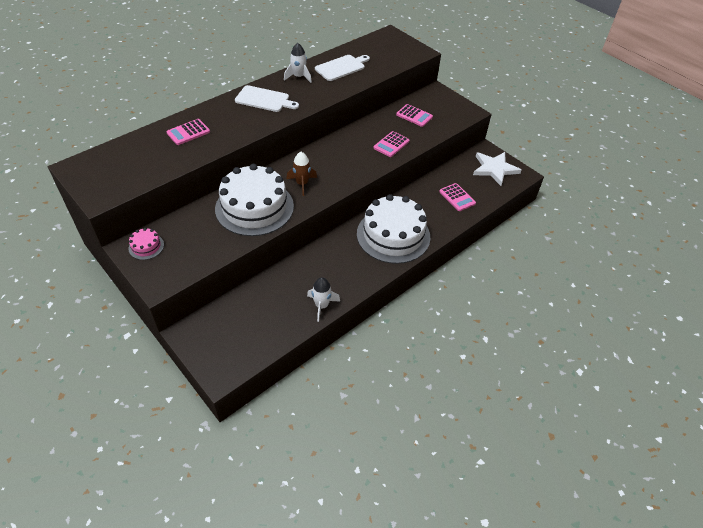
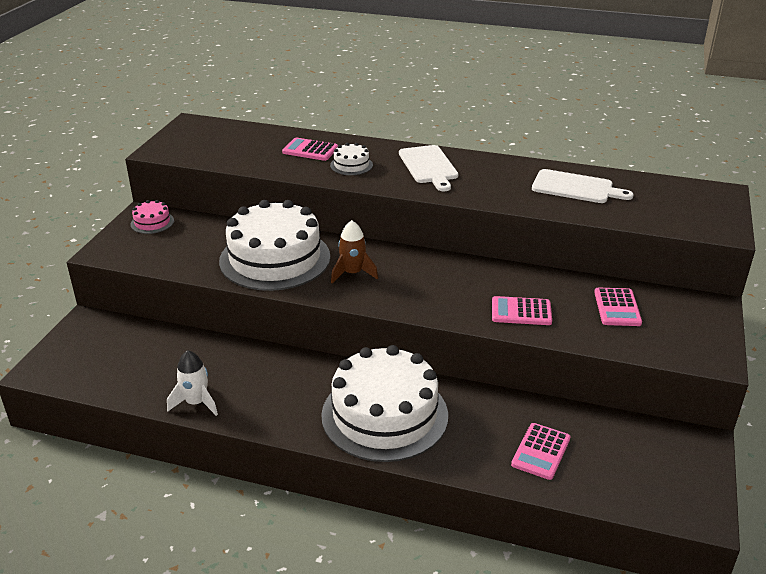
camera: 60 degrees right, 15 degrees down
(228, 125) = (351, 165): none -> white cake
(298, 77) = (507, 169): white rocket -> none
(494, 169) = (668, 471): white star -> none

